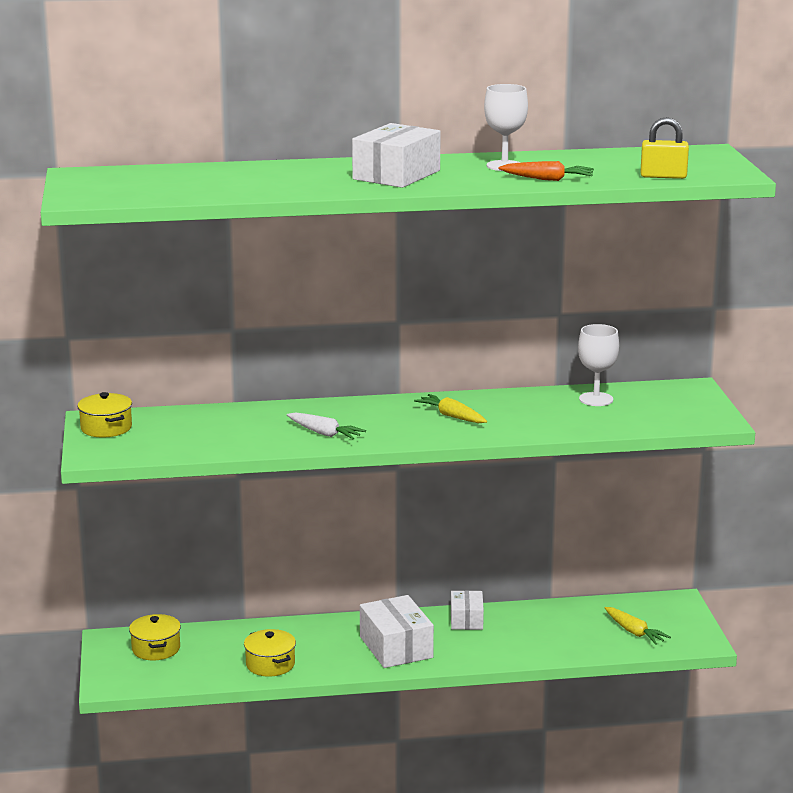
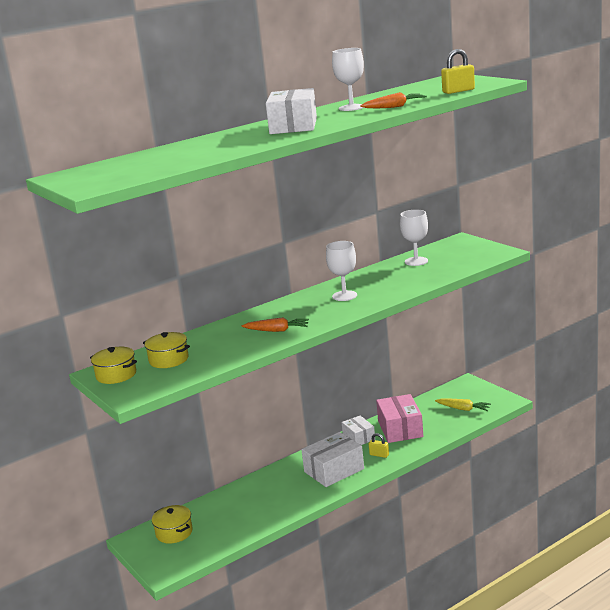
camera: 25 degrees left, 0 degrees up
(270, 664) = (264, 512): yellow pot -> yellow pot (168, 360)
(324, 433) = (277, 330): white carrot -> orange carrot
(396, 647) = (334, 470): white box -> white box turned 75 degrees counterclockwise
(452, 416) = (344, 296): yellow carrot -> white goblet
(467, 649) = (379, 455): none -> yellow padlock
(527, 628) = (400, 429): none -> pink box

